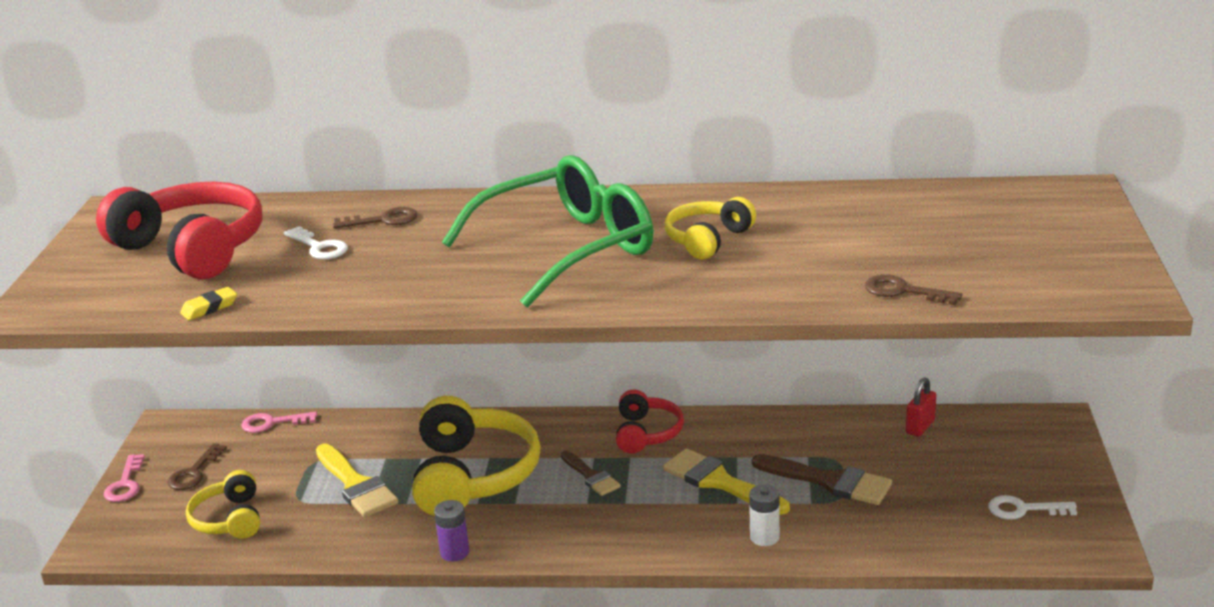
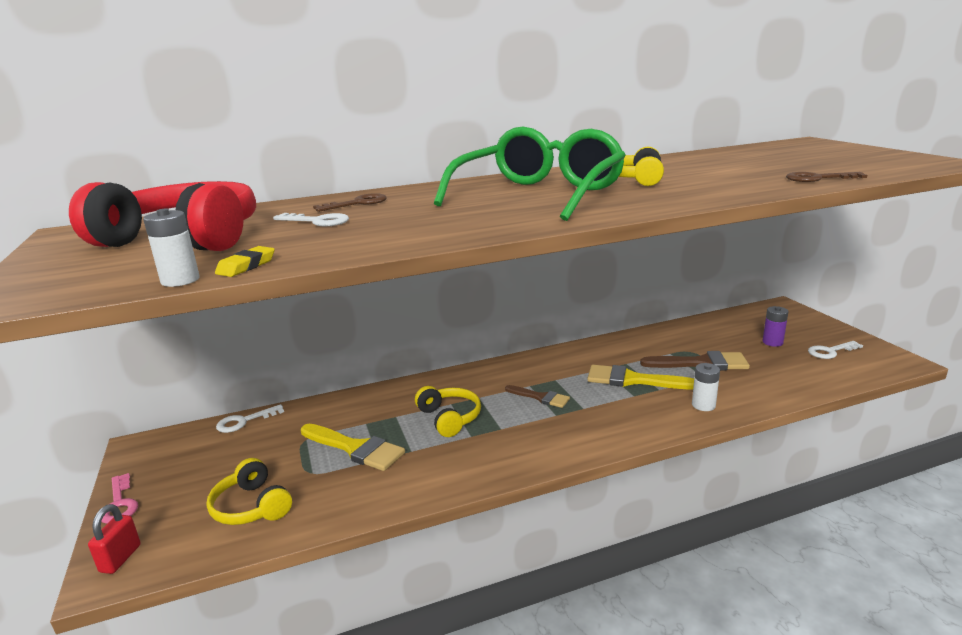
camera: 25 degrees left, 5 degrees down
(151, 315) = (180, 280): none -> white battery
(194, 473) = (190, 476): brown key -> none
(272, 423) = (244, 421): pink key -> white key
(454, 552) = (486, 477): purple battery -> purple battery (772, 342)
(473, 475) = (449, 418): yellow headphones -> yellow headphones, size x0.56
(646, 433) = (551, 363): red headphones -> none
(920, 427) = (714, 324): red padlock -> red padlock (120, 558)

